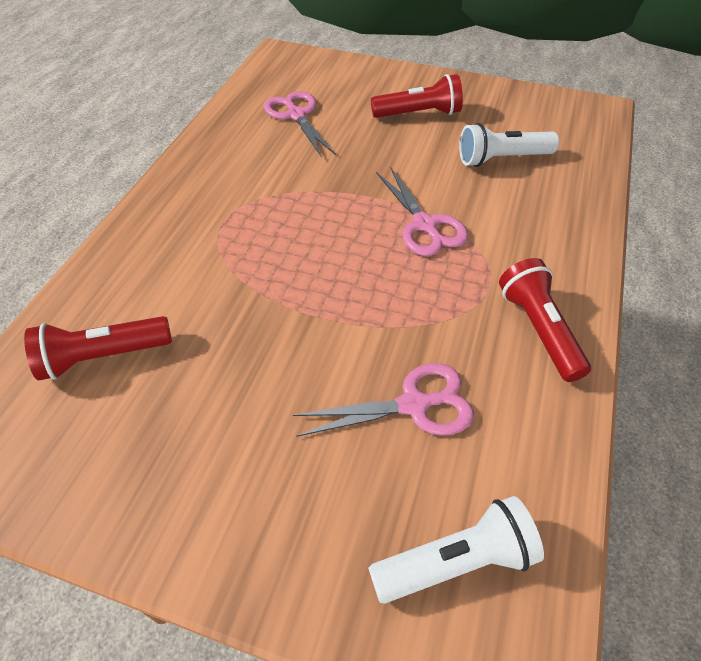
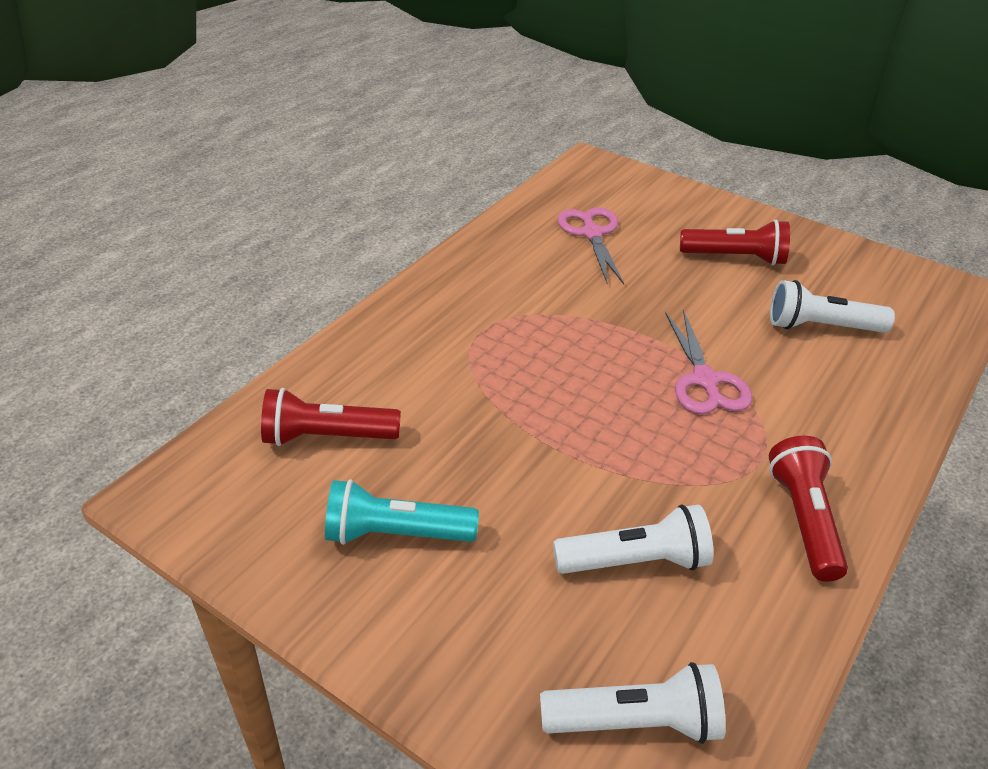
camera: 15 degrees right, 10 degrees down
(191, 437) = (395, 534): none -> turquoise flashlight
(414, 405) = (635, 561): pink scissors -> white flashlight

